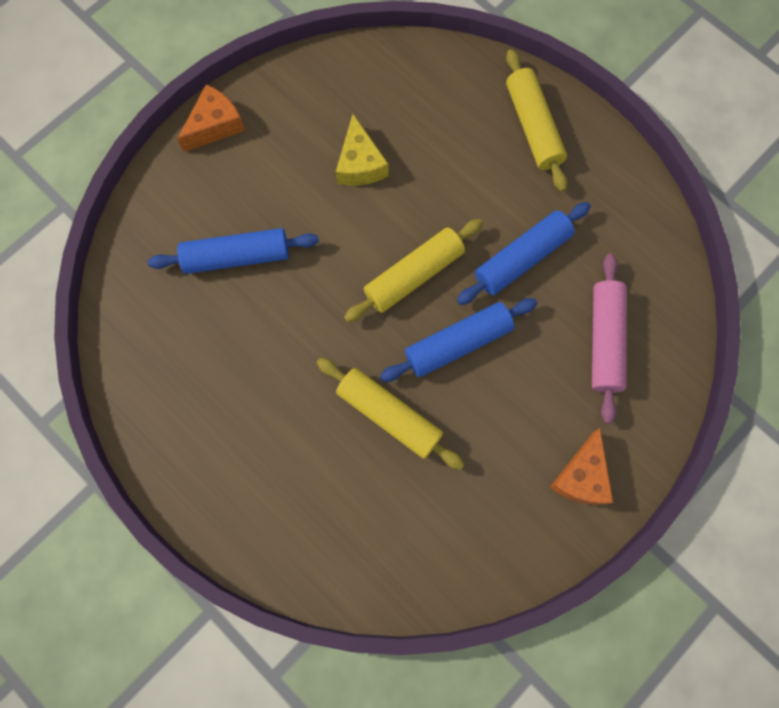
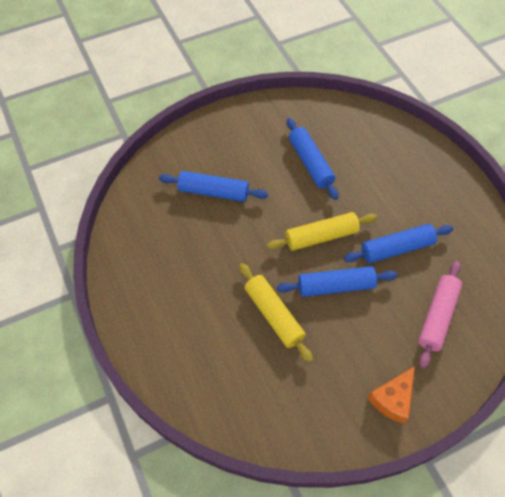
camera: 20 degrees right, 15 degrees down
(215, 125) = (230, 117): orange cheese -> none
(360, 164) = (310, 163): yellow cheese -> blue rolling pin
(533, 127) = (430, 174): yellow rolling pin -> none

